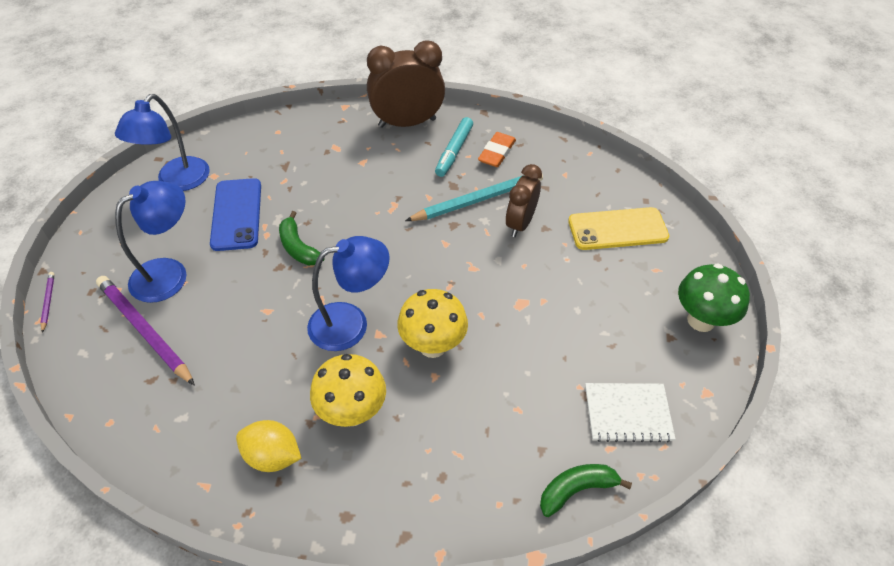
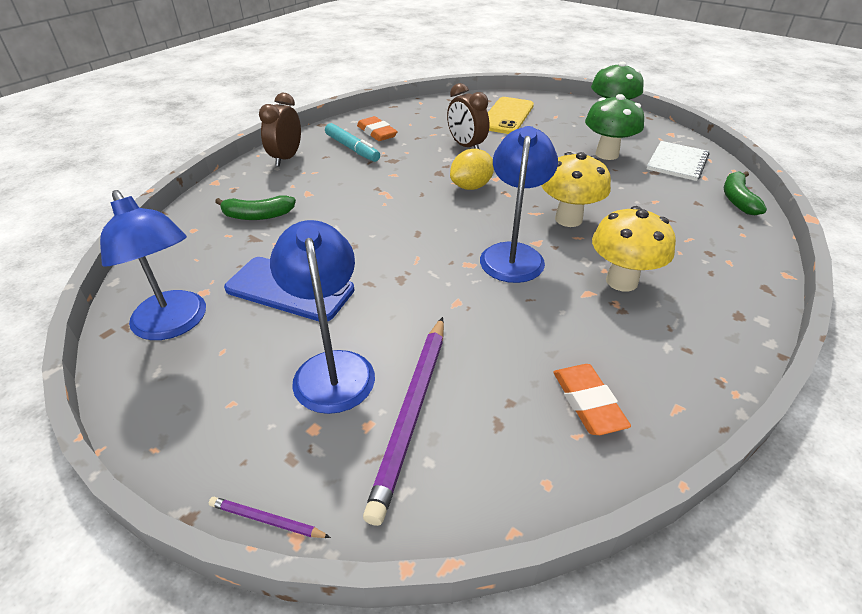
camera: 60 degrees left, 10 degrees down
(145, 330) = (412, 412): purple pencil -> purple pencil turned 60 degrees counterclockwise
(189, 426) = (588, 402): none -> orange eraser
(272, 456) = (655, 346): yellow lemon -> yellow lemon (471, 186)
(298, 247) = (385, 259): green banana -> green banana (258, 215)
(407, 123) = (286, 158): brown clock -> brown clock, size x0.64
(478, 200) = (421, 155): turquoise pencil -> none
(595, 342) = (607, 154): none -> green mushroom

